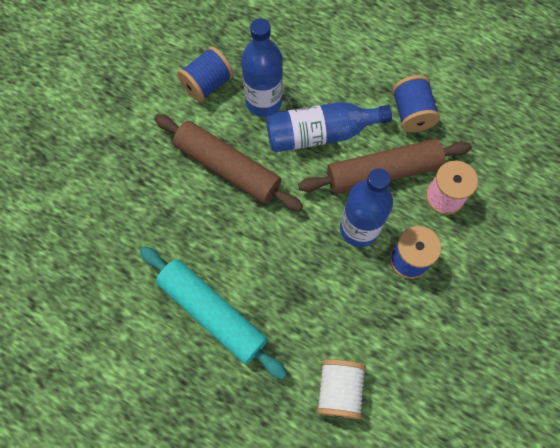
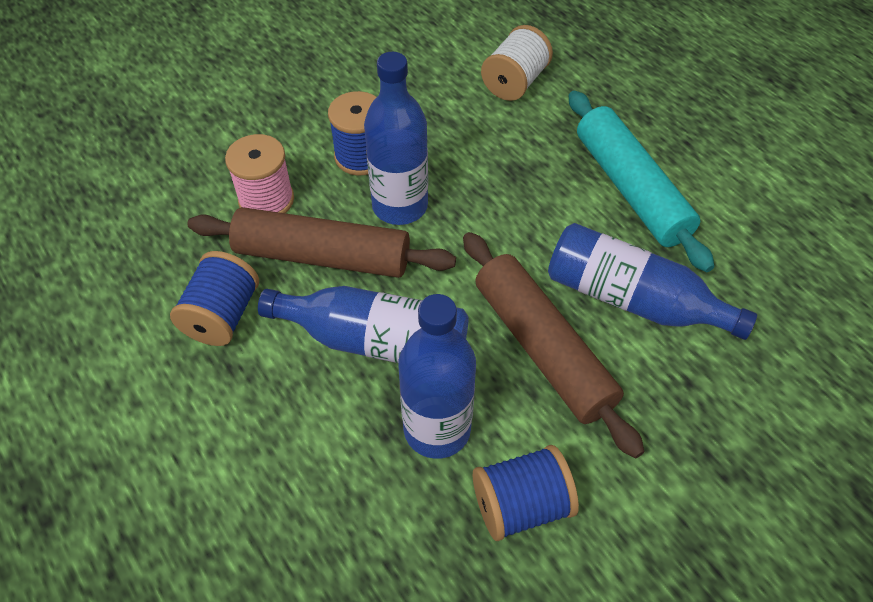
camera: 155 degrees left, 15 degrees down
(186, 222) = (632, 299): none -> blue bottle

